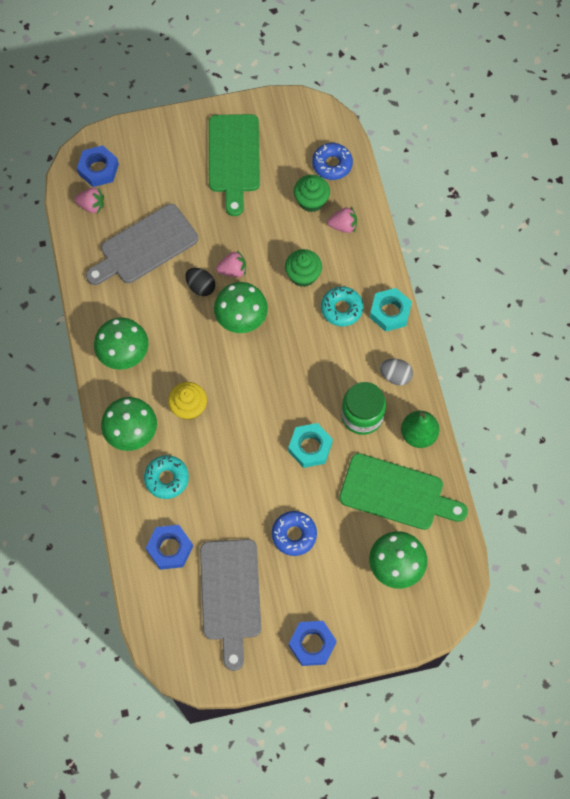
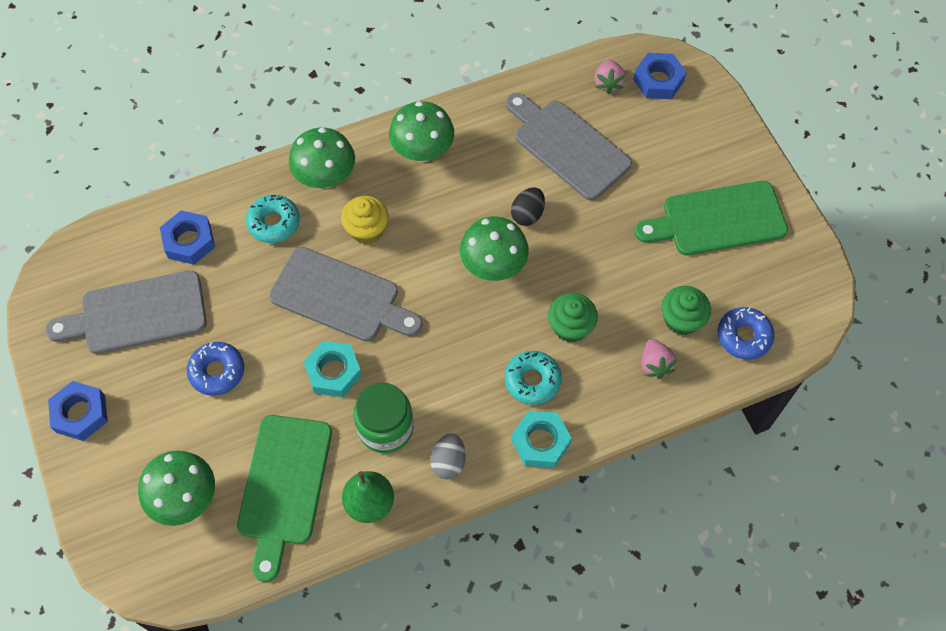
camera: 80 degrees right, 5 degrees down
(233, 270) = (558, 245): pink strawberry -> none
(246, 434) = (340, 297): none -> grey cutting board

